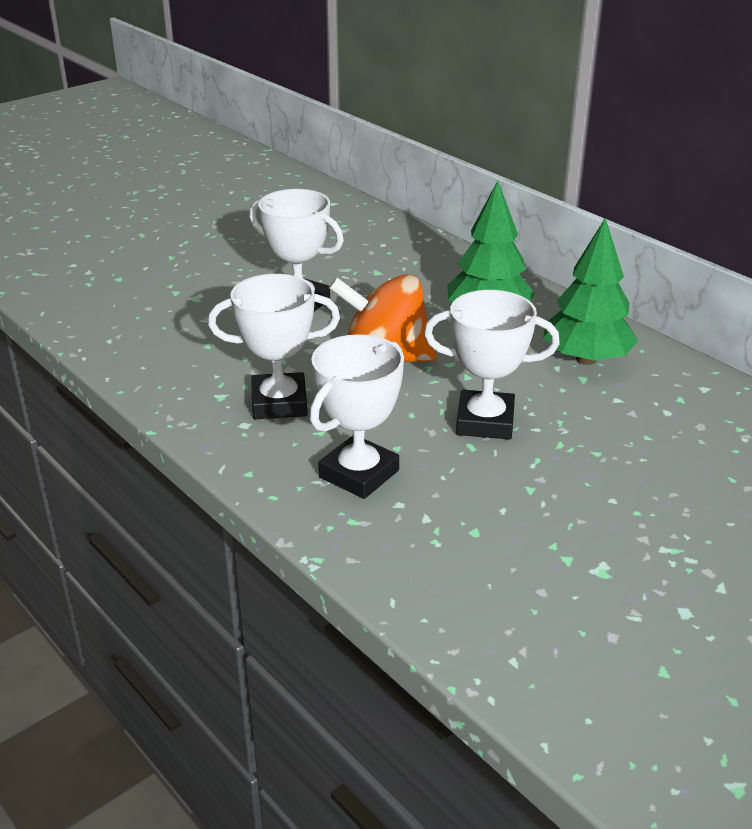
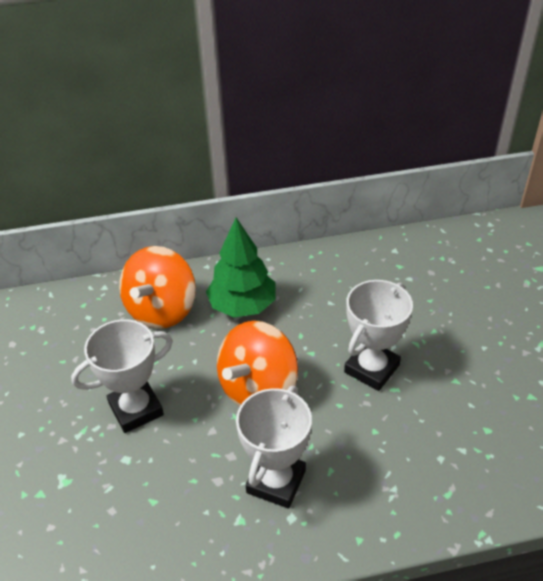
camera: 60 degrees left, 10 degrees up
(359, 474) = (395, 467): white trophy -> none
(431, 275) = (162, 310): none -> orange spinning top
(586, 359) = (330, 284): green tree -> none

